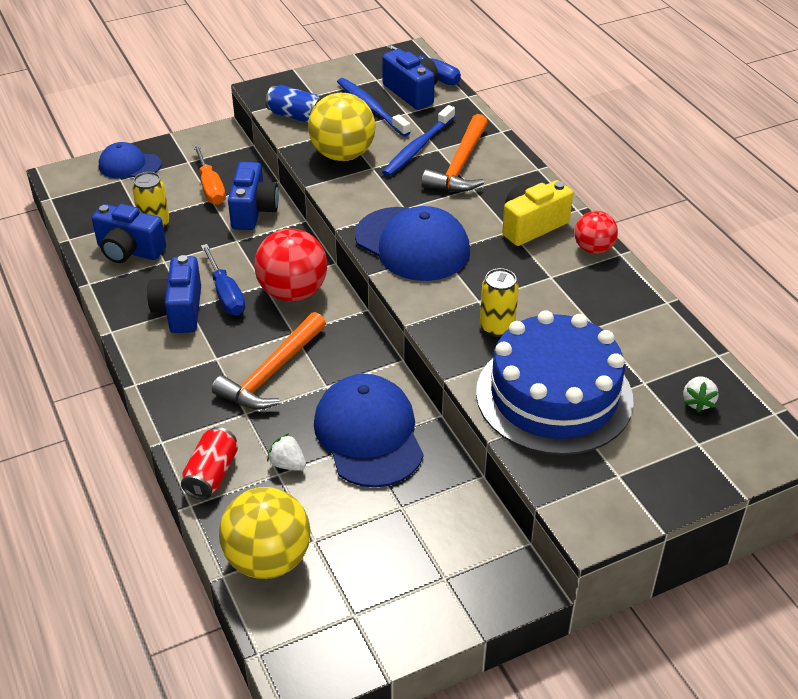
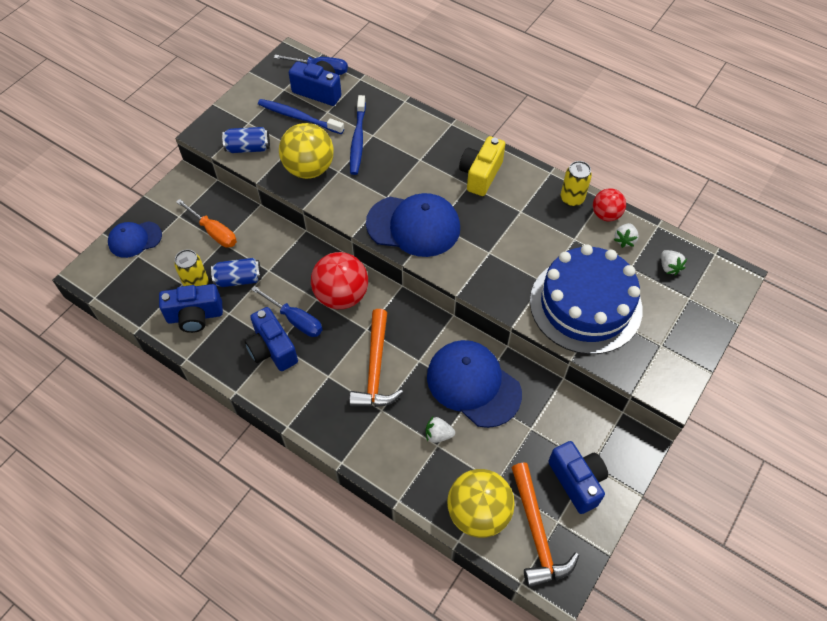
camera: 30 degrees left, 15 degrees up
(199, 236) = (239, 279): none -> blue can
(211, 474) = (395, 469): red can -> none
(253, 211) = (262, 239): blue camera -> blue camera (577, 481)
(460, 165) = (397, 143): orange hammer -> orange hammer (536, 533)
(497, 327) = (515, 268): yellow can -> yellow can (572, 199)
(593, 249) = (531, 176): red ball -> red ball (606, 215)
(660, 352) = (624, 240): none -> white strawberry

